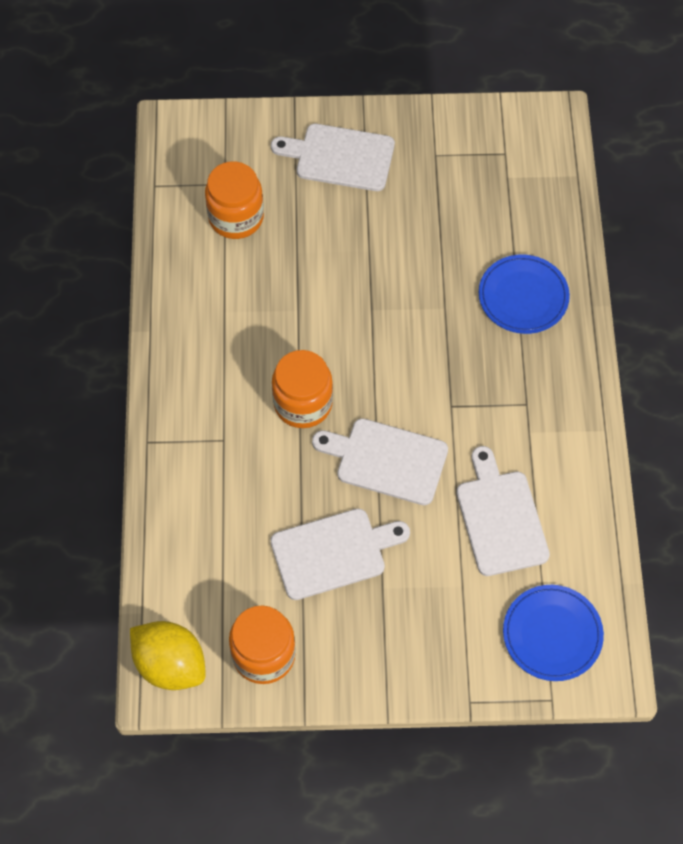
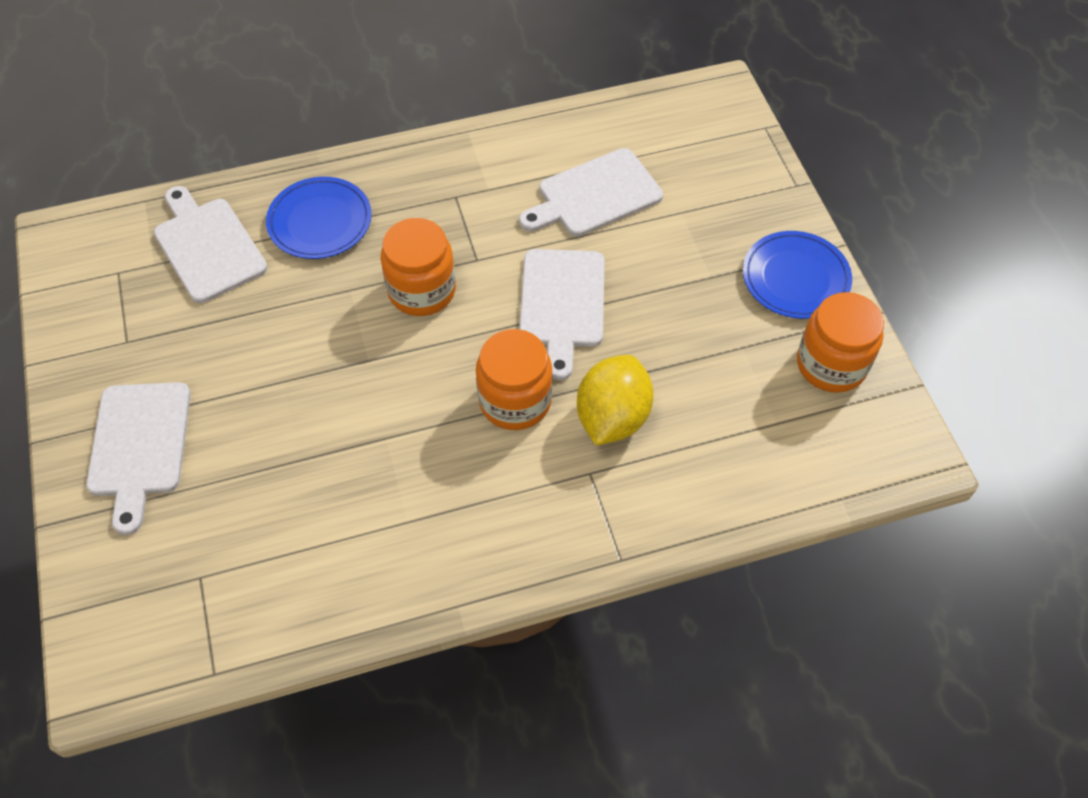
camera: 105 degrees left, 5 degrees down
(170, 664) = (885, 451): yellow lemon -> yellow lemon (612, 417)
(236, 217) = (254, 547): orange jar -> orange jar (422, 290)
(333, 552) = (689, 328): white cutting board -> white cutting board (208, 246)
(552, 634) = (701, 136): blue plate -> blue plate (795, 278)

